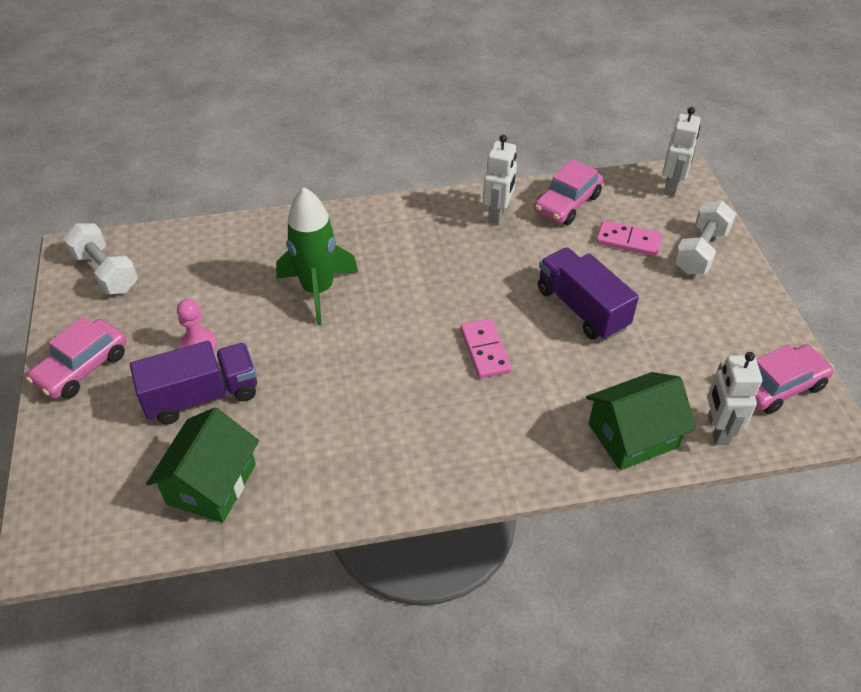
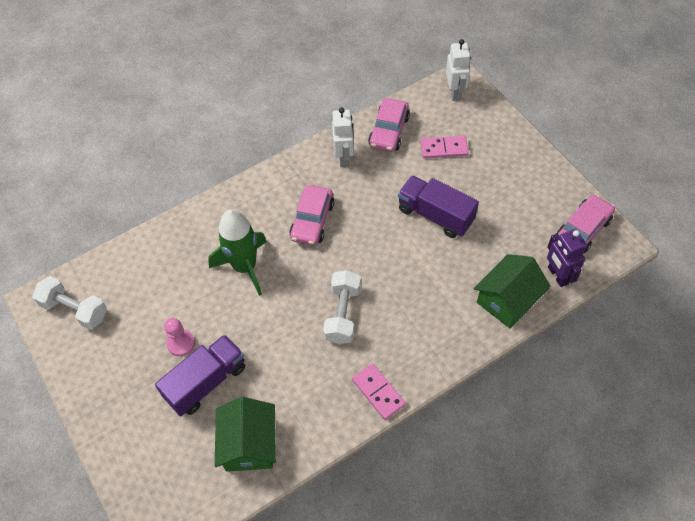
camera: 20 degrees left, 10 degrees up
(82, 368) = (104, 394): pink car -> pink car (312, 221)
(485, 350) = (385, 272): pink domino -> pink domino (378, 392)
(700, 251) = (495, 140): white dumbbell -> white dumbbell (343, 314)
(717, 430) = (557, 275): white robot -> purple robot

